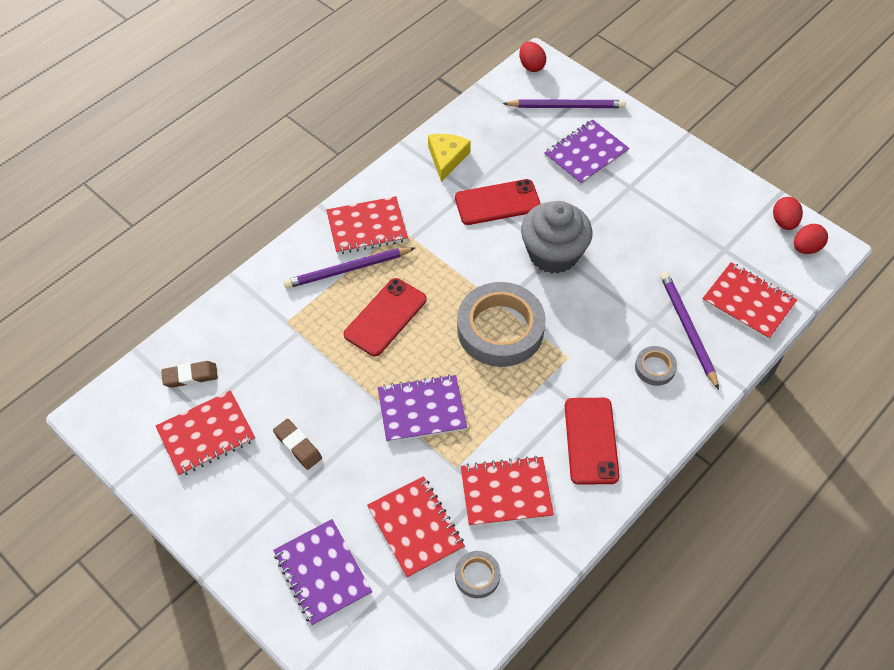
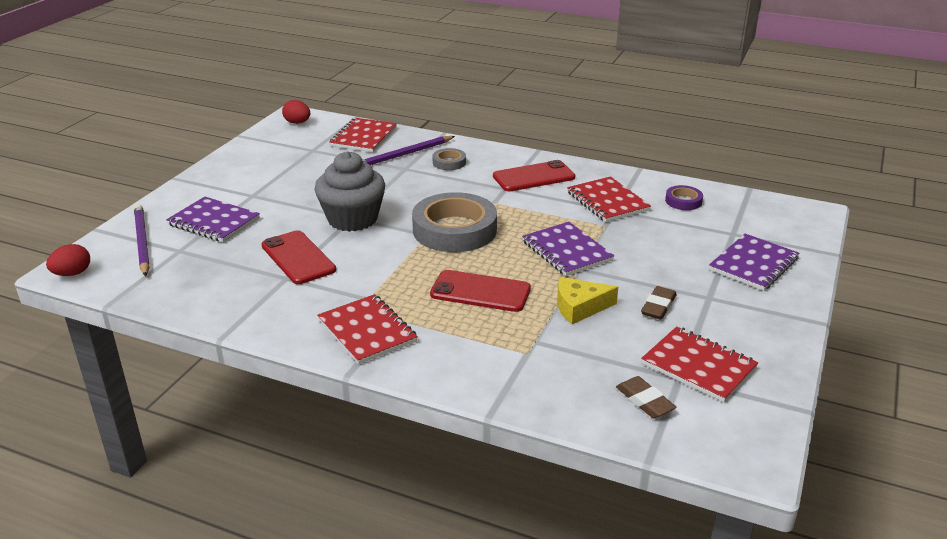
camera: 110 degrees left, 25 degrees down
(348, 270) = (434, 329): purple pencil -> none
(416, 527) = (673, 232): red notebook -> none
(447, 158) = (241, 300): yellow cheese -> yellow cheese (579, 307)
(477, 576) = (683, 201): grey tape -> purple tape
(784, 222) = (273, 132): red egg -> none

